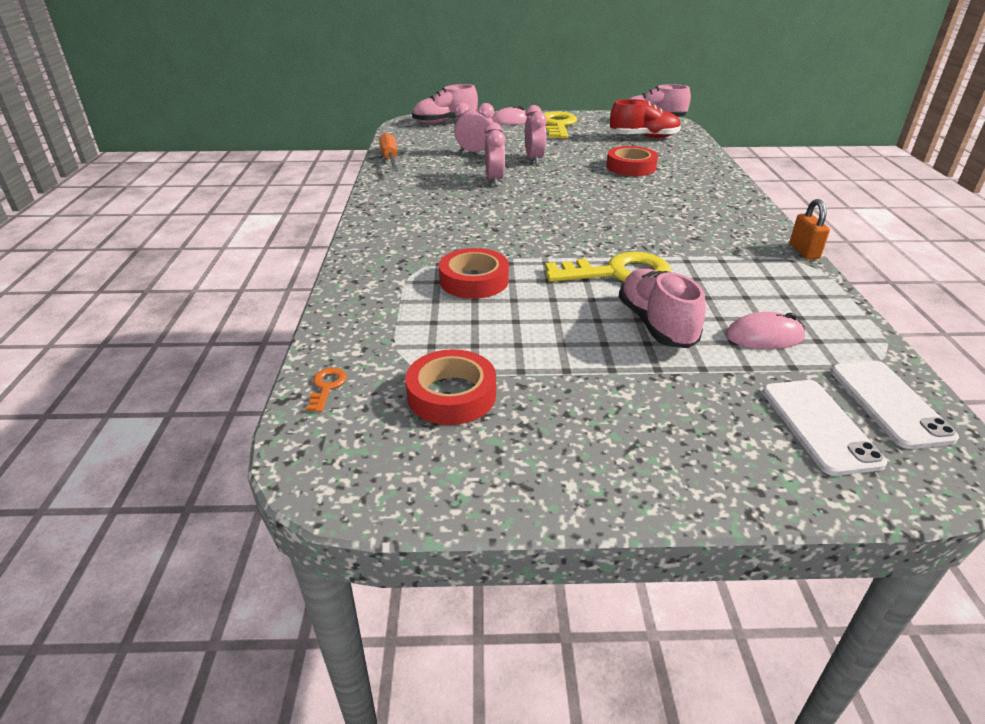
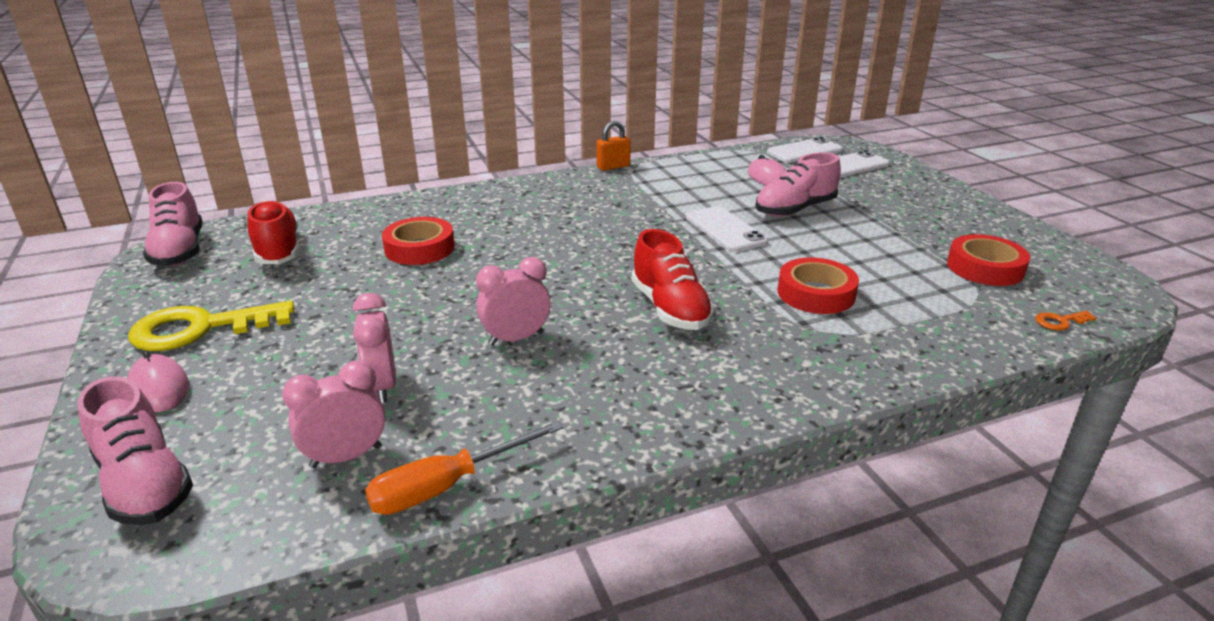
camera: 110 degrees left, 5 degrees down
(494, 224) = (670, 309): none -> red shoe
(534, 159) = (406, 321): pink clock -> pink clock (346, 457)
(618, 273) = (725, 230): yellow key -> white phone

